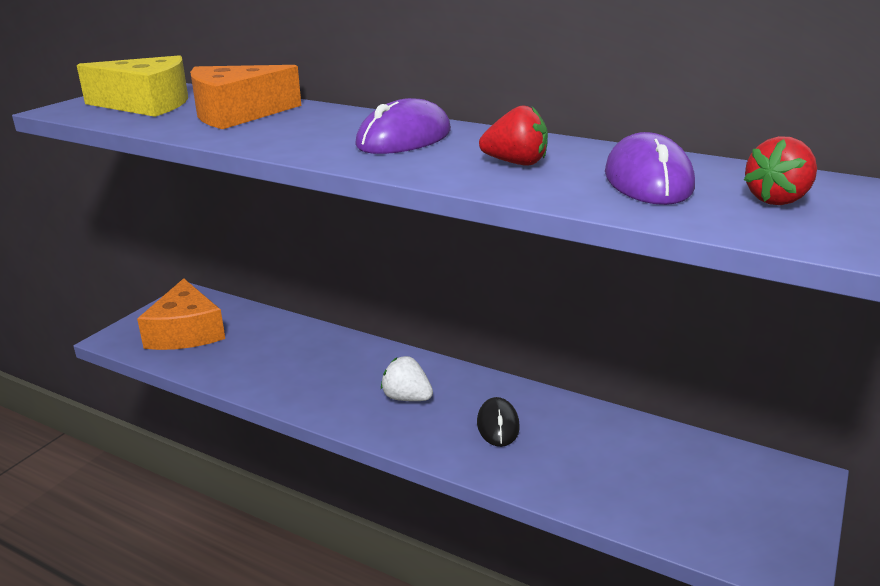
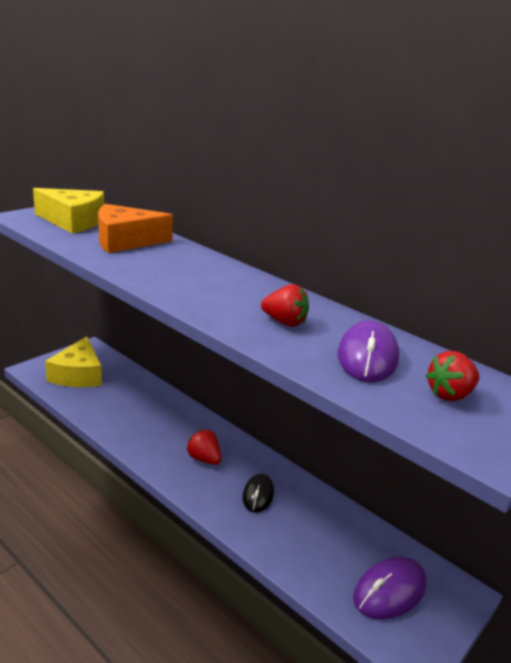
camera: 10 degrees right, 0 degrees up
(186, 332) = (78, 375): orange cheese -> yellow cheese
(404, 138) = (222, 284): purple mouse -> purple mouse (389, 591)
(406, 398) = (204, 459): white strawberry -> red strawberry

